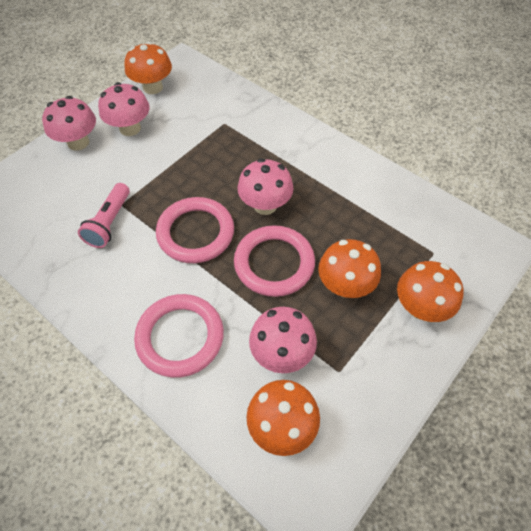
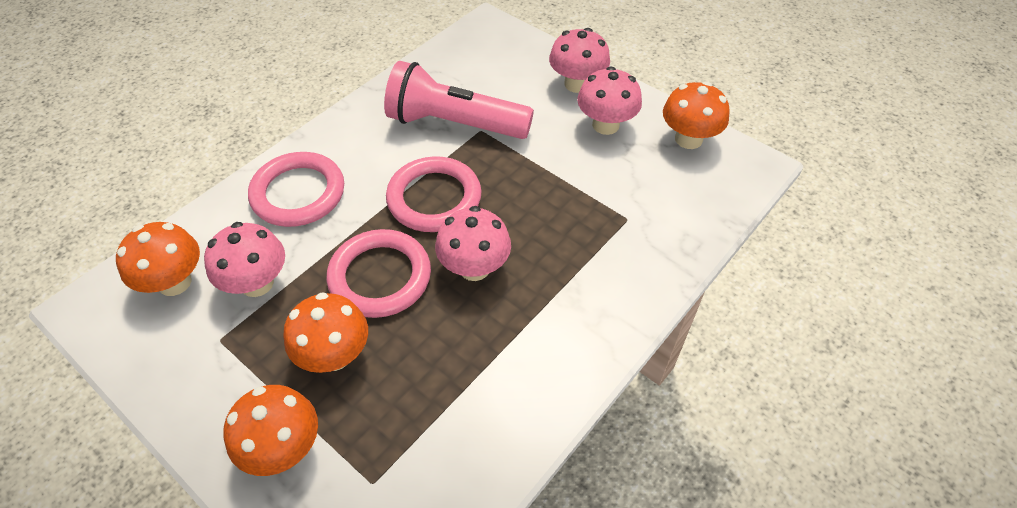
camera: 90 degrees right, 5 degrees down
(109, 223) = (454, 124): pink flashlight -> pink flashlight, size x1.74

